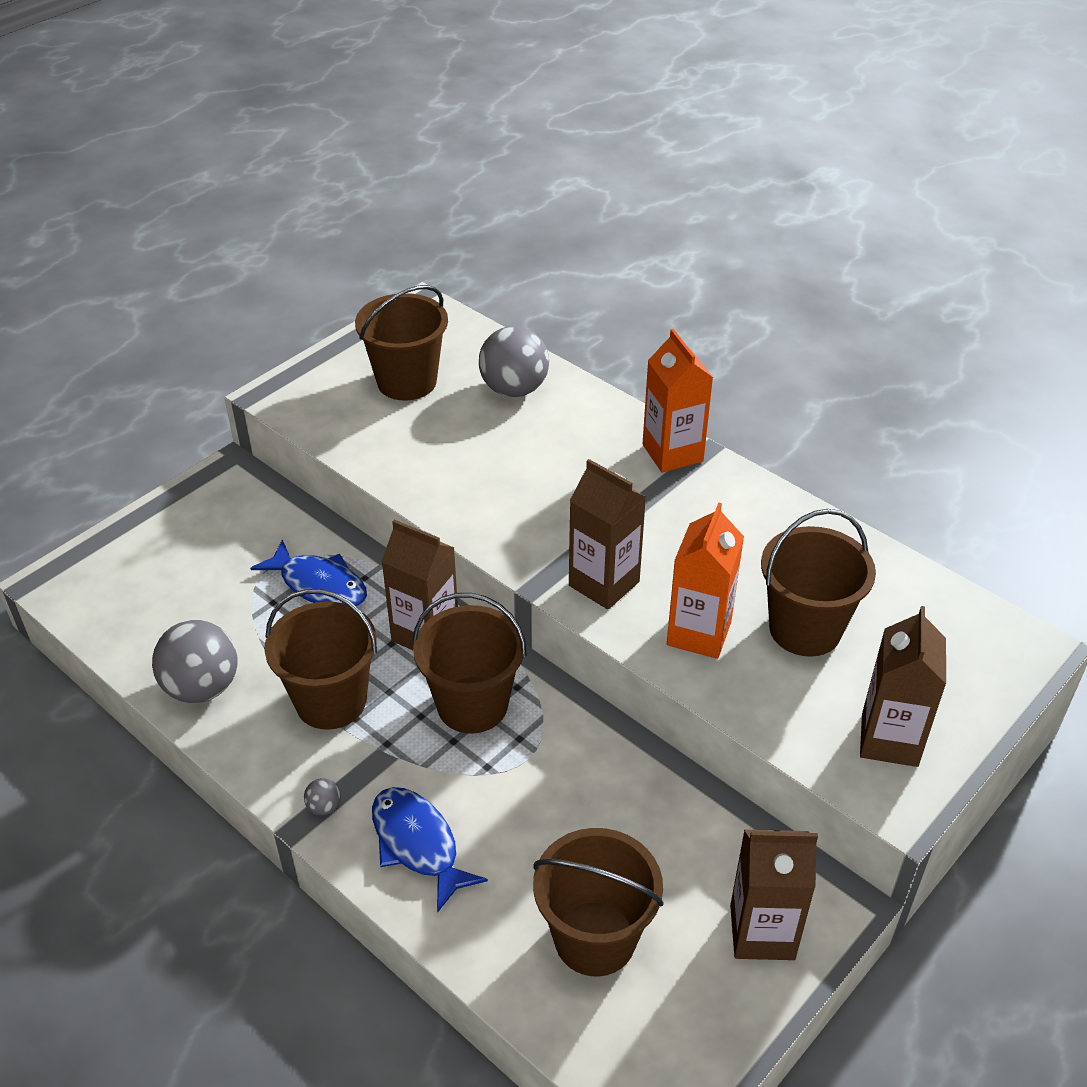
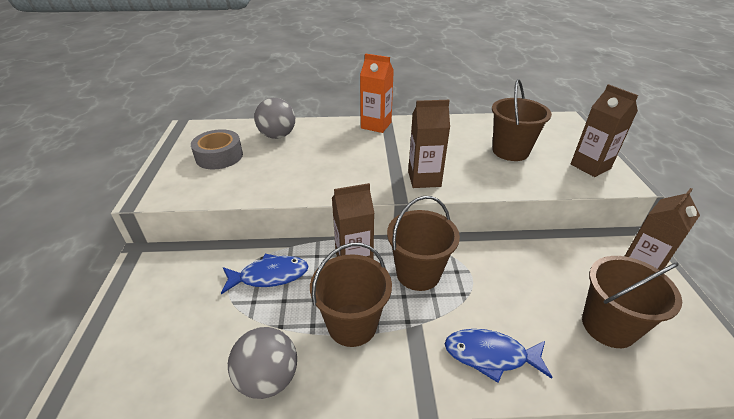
camera: 45 degrees left, 5 degrees down
(324, 807) = (424, 380): grey ball -> none
(407, 382) = (219, 156): brown bucket -> grey tape
(699, 633) = (484, 174): orange carton -> none

